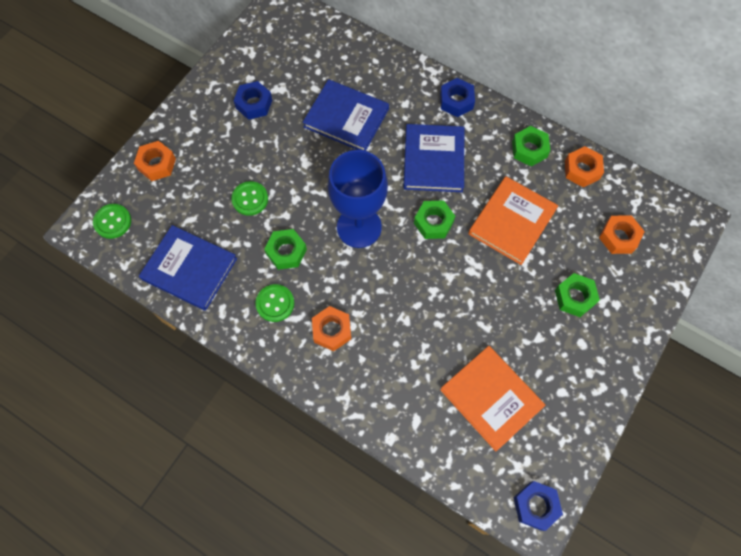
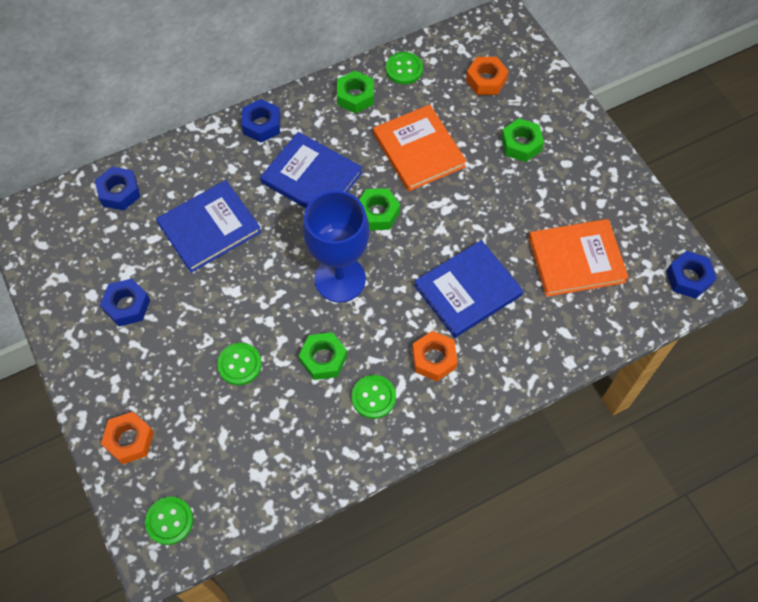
camera: 60 degrees left, 5 degrees down
(189, 269) = (281, 463): blue book -> blue book (467, 290)
(338, 47) = (119, 192): none -> blue nut
(582, 170) = (404, 69): orange nut -> green button

